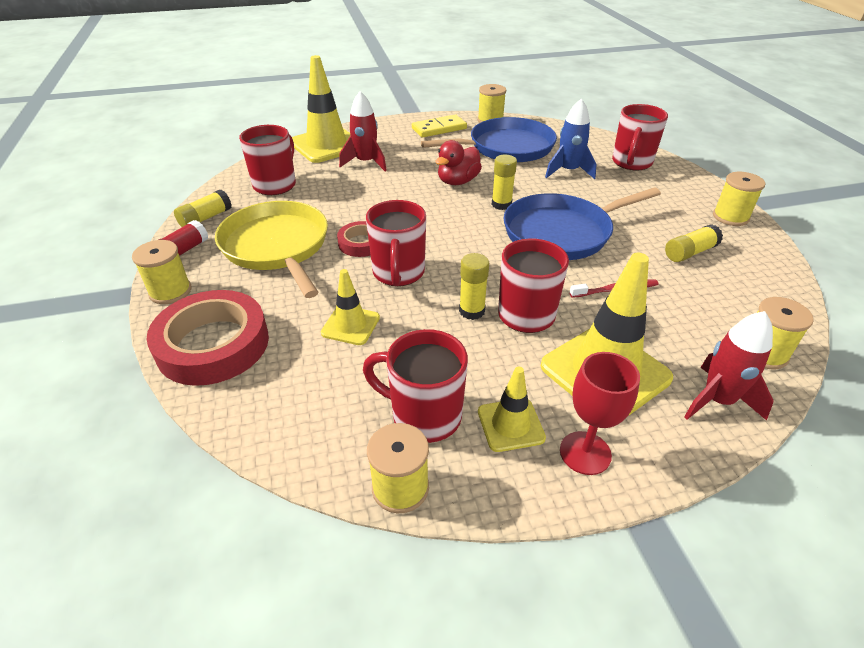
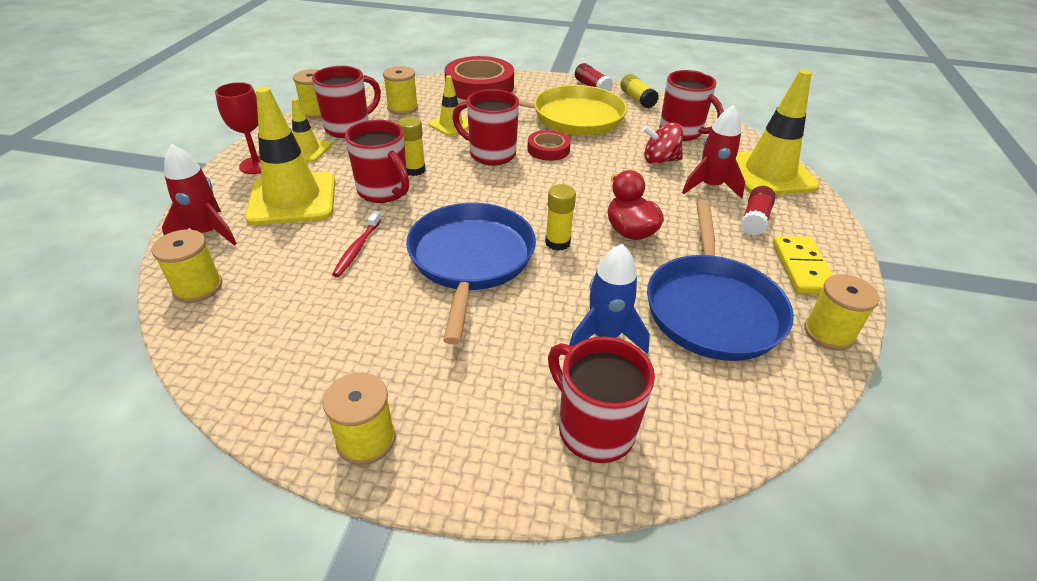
camera: 115 degrees right, 0 degrees up
(170, 291) = (546, 80): yellow spool -> yellow spool (402, 108)
(338, 186) = (660, 160): none -> red spinning top
(398, 144) = (755, 219): none -> red glue stick
(690, 252) = (348, 337): yellow glue stick -> none

